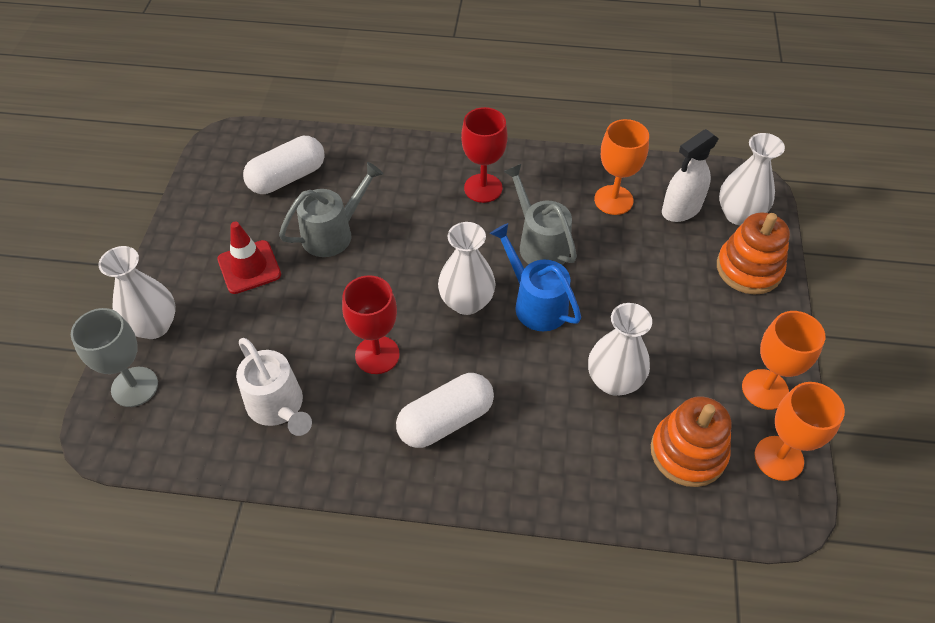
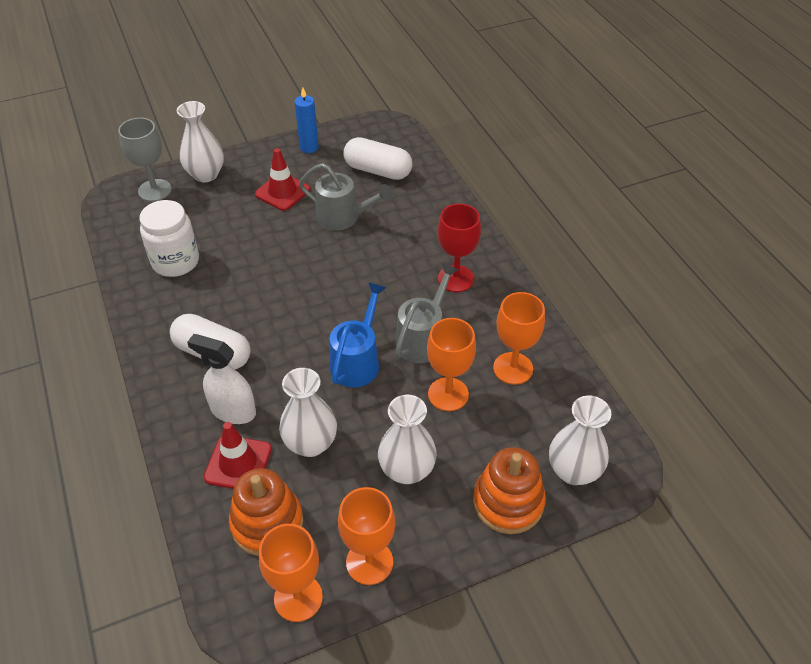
camera: 60 degrees right, 5 degrees down
(198, 216) = (309, 147): none -> blue candle
(279, 407) = (175, 262): white watering can -> white jar
(377, 355) = (248, 290): red goblet -> none
(466, 302) = (330, 318): white vase -> white vase (407, 470)
(605, 450) = (238, 463): none -> red traffic cone
(615, 255) = (448, 394): none -> orange goblet
(681, 209) = (542, 422): white spray bottle -> white spray bottle (233, 410)

